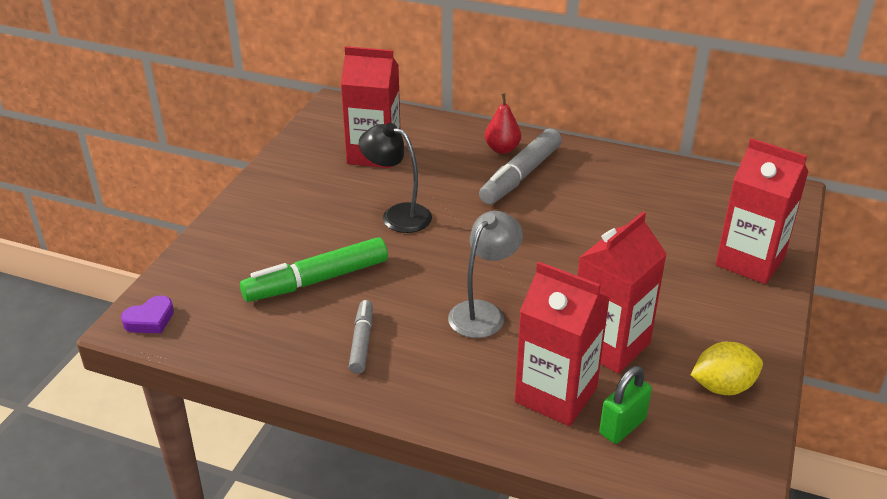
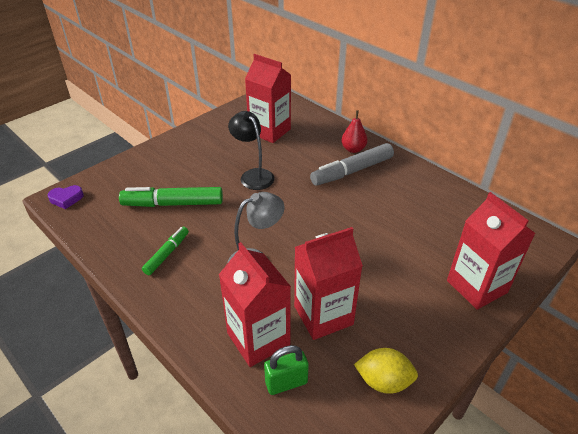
camera: 25 degrees right, 5 degrees up
(362, 342) = (167, 254): grey marker -> green marker

